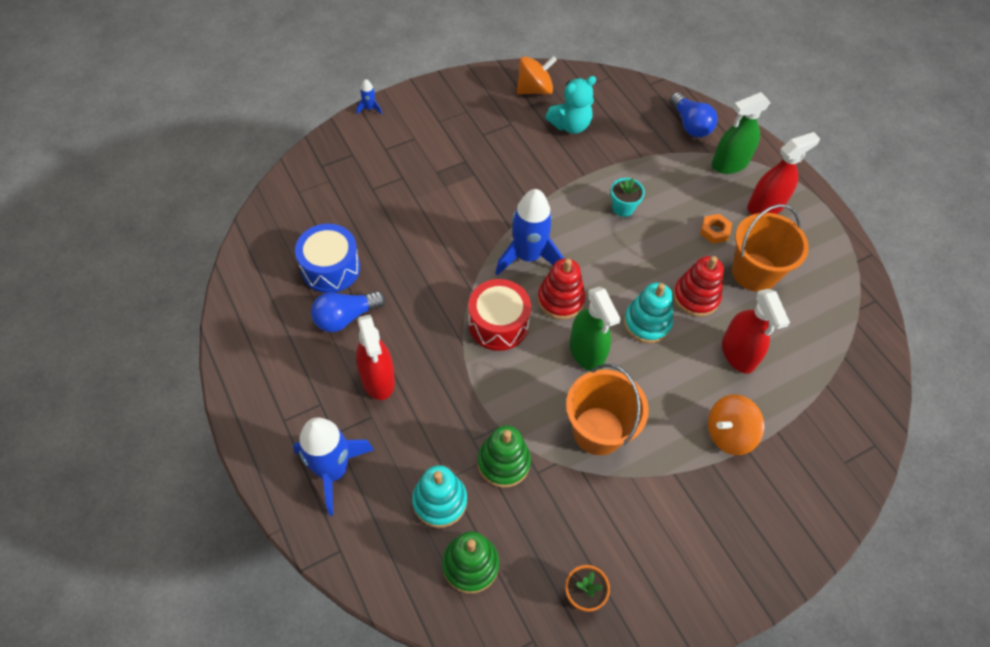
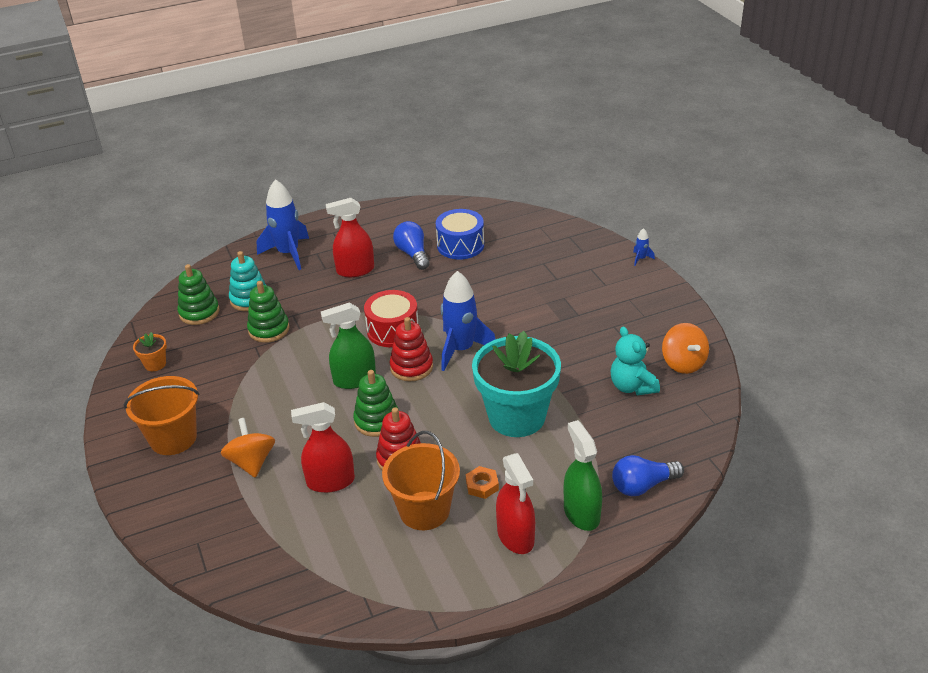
camera: 100 degrees right, 20 degrees down
(598, 431) = (279, 381): orange bucket -> orange bucket (173, 438)
(623, 208) = (517, 417): turquoise flower pot -> turquoise flower pot, size x2.47
(647, 323) = (377, 421): turquoise stacking toy -> green stacking toy

